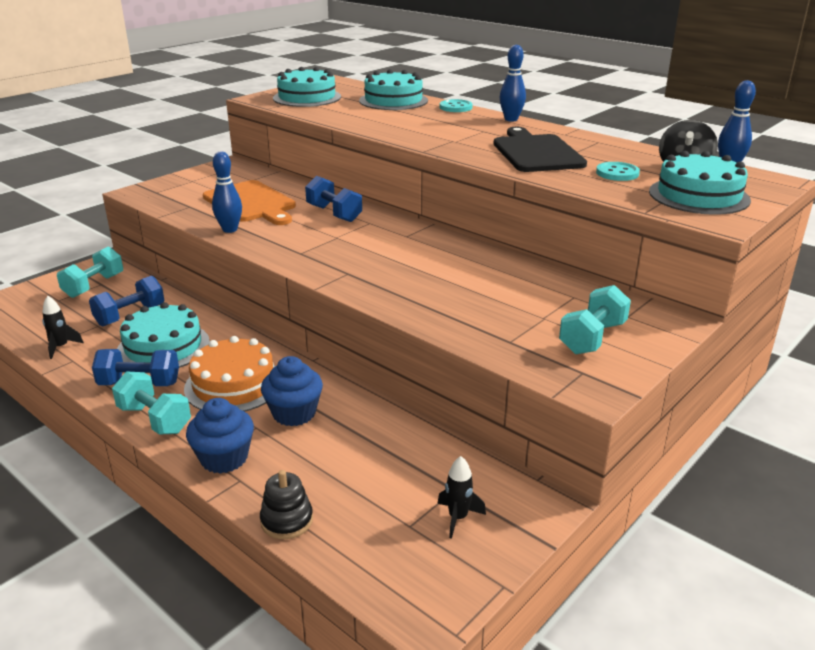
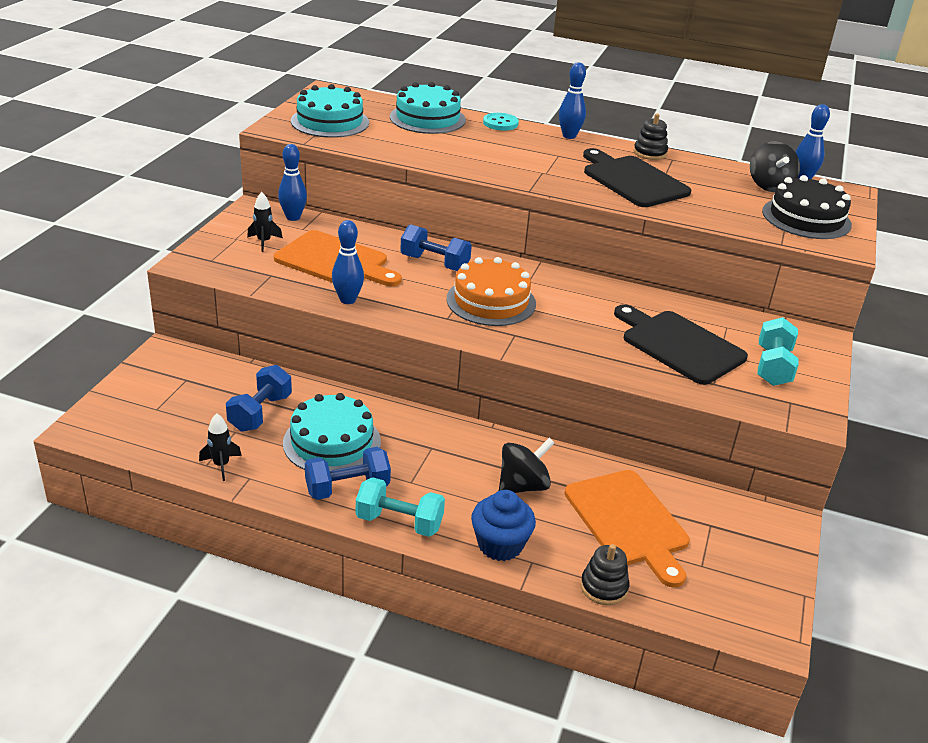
camera: 25 degrees left, 5 degrees up
(94, 286) = (181, 383): turquoise dumbbell -> none
(234, 384) = (441, 469): orange cake -> orange cake (491, 301)
(252, 172) = (293, 217): none -> blue bowling pin
(294, 413) = (523, 486): blue cupcake -> black spinning top
(368, 466) = (628, 522): none -> orange cutting board
(458, 518) = (732, 549): black rocket -> black rocket (264, 242)
(504, 304) = (679, 345): none -> black cutting board
(579, 136) = (650, 153): none -> black stacking toy
(617, 173) = (722, 199): turquoise button -> none
(698, 196) = (806, 218): turquoise cake -> black cake

